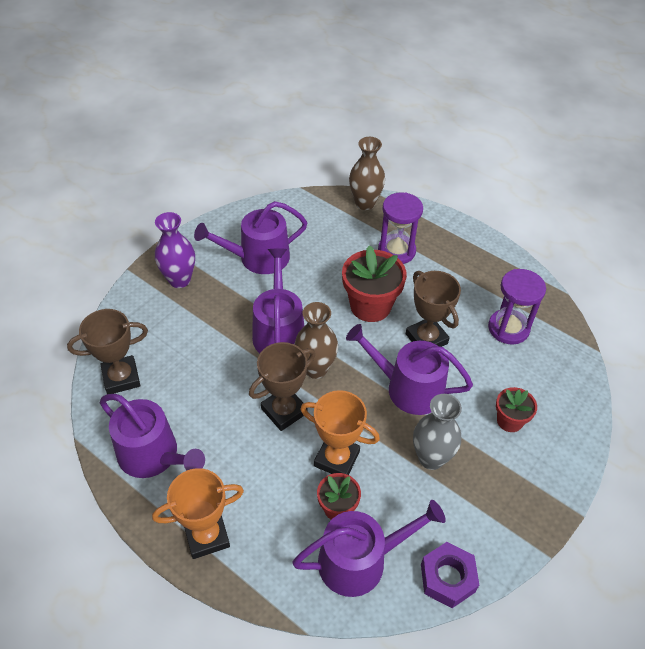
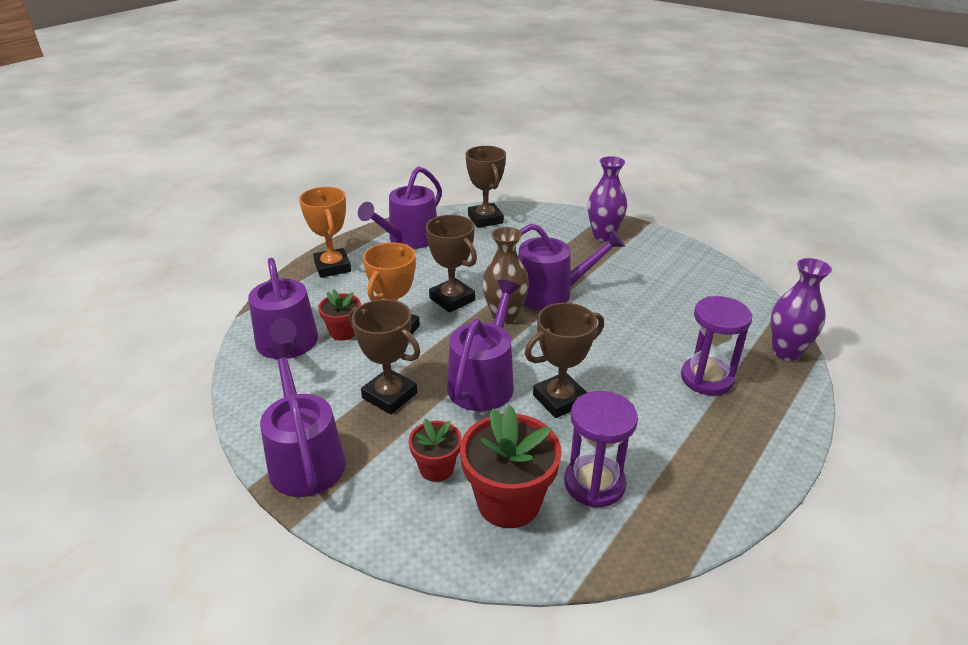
camera: 90 degrees right, 15 degrees down
(258, 258) = (651, 277): purple watering can -> purple watering can (305, 459)
(365, 203) = (786, 352): brown vase -> purple vase
(370, 306) = (602, 355): red flower pot -> red flower pot (508, 502)
(431, 458) = (390, 395): grey vase -> brown trophy
(447, 578) = (252, 400): purple nut -> none

